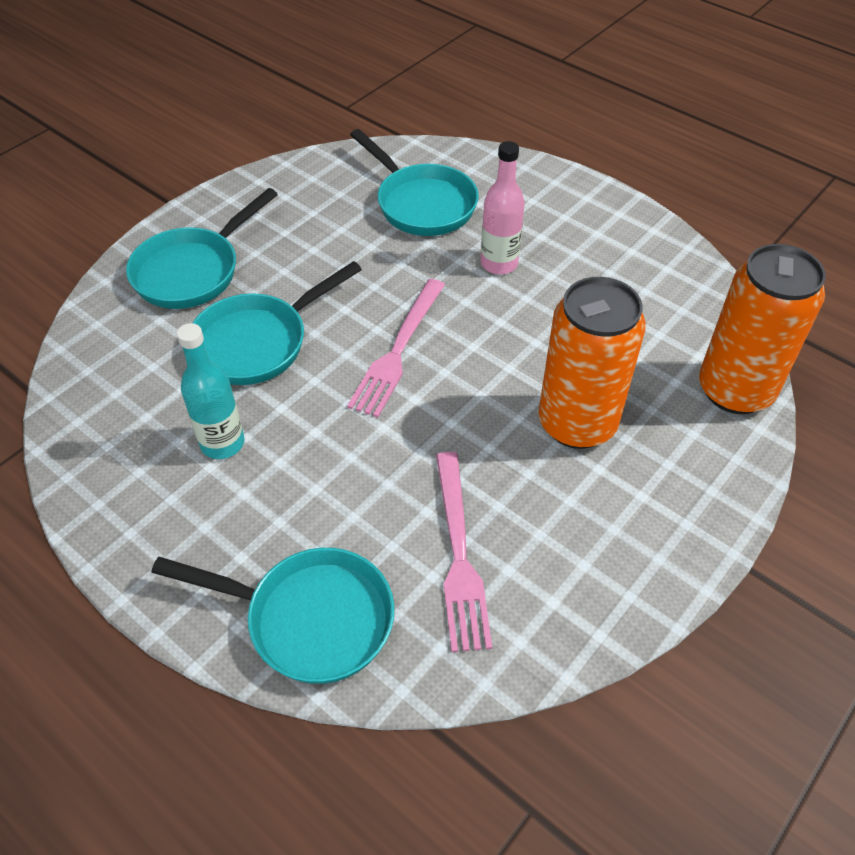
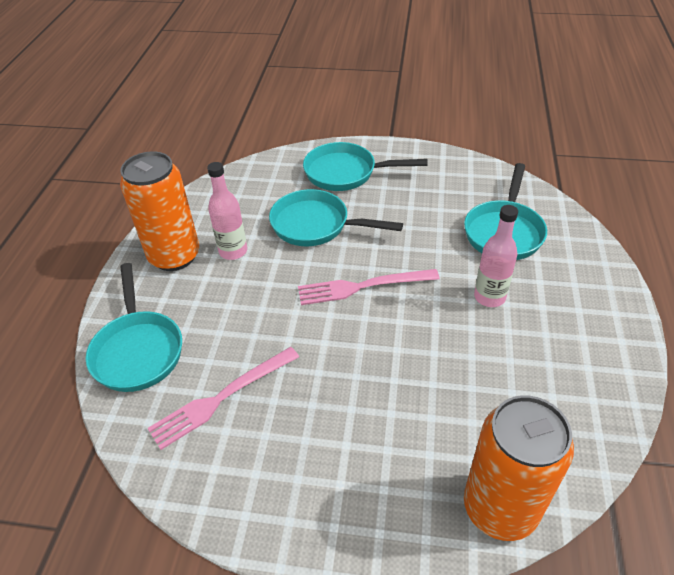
camera: 60 degrees right, 5 degrees down
(222, 443) = (233, 251): turquoise bottle -> pink bottle
(577, 423) = (377, 412): orange can -> orange can (174, 256)

